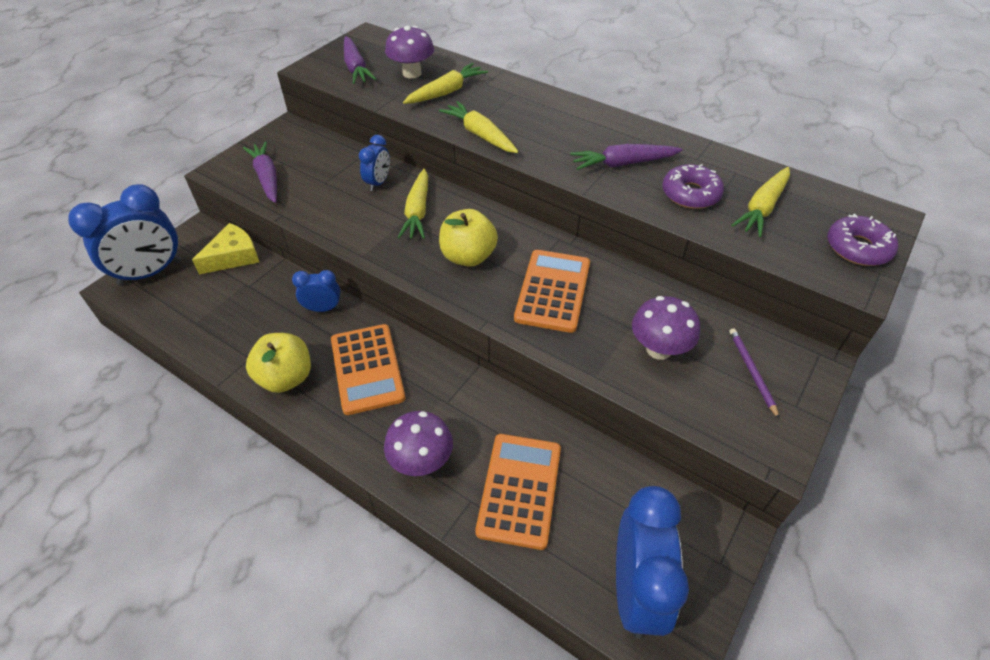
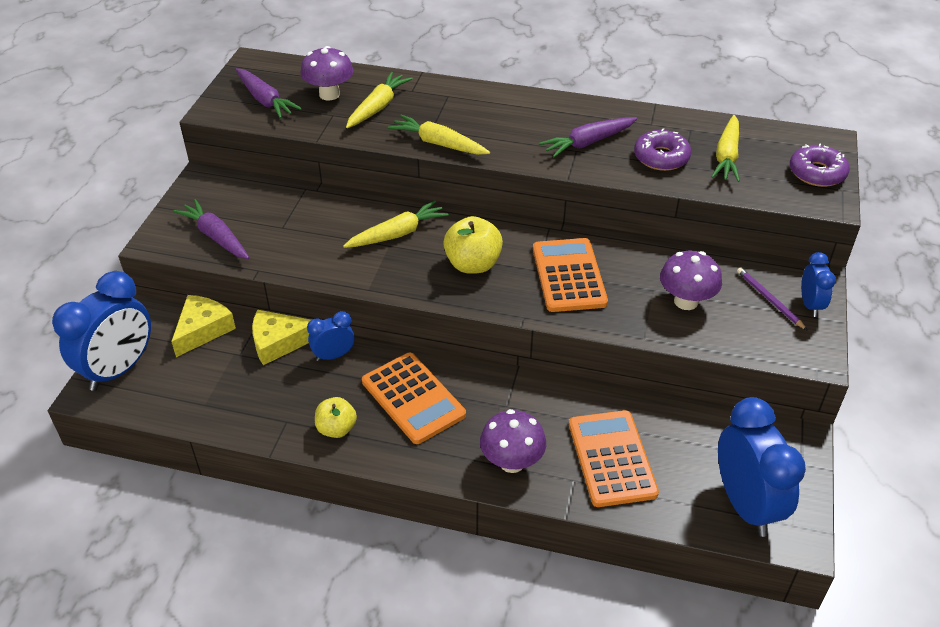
camera: 20 degrees left, 5 degrees down
(286, 284) = (279, 342): none -> yellow cheese
(286, 378) = (336, 429): yellow apple -> yellow apple, size x0.66
(378, 183) = (339, 215): blue clock -> blue clock (810, 305)
(417, 211) = (397, 234): yellow carrot -> yellow carrot turned 105 degrees counterclockwise

